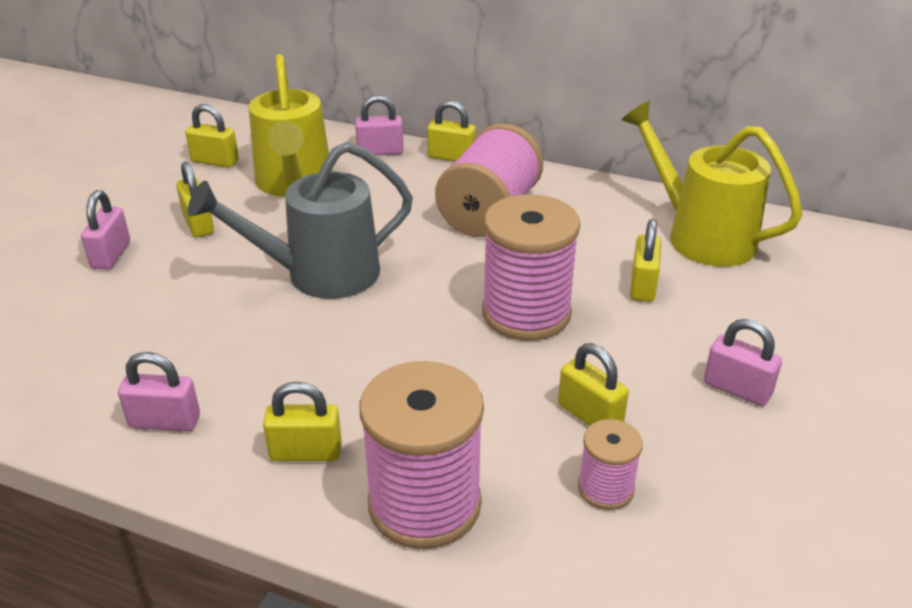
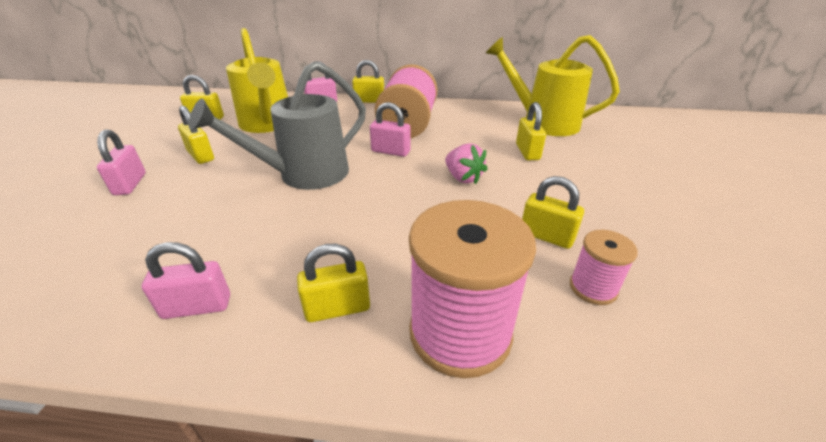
camera: 15 degrees left, 0 degrees up
(526, 313) = (463, 178): pink spool -> pink strawberry
(737, 389) = (628, 202): pink padlock -> pink padlock (391, 151)

